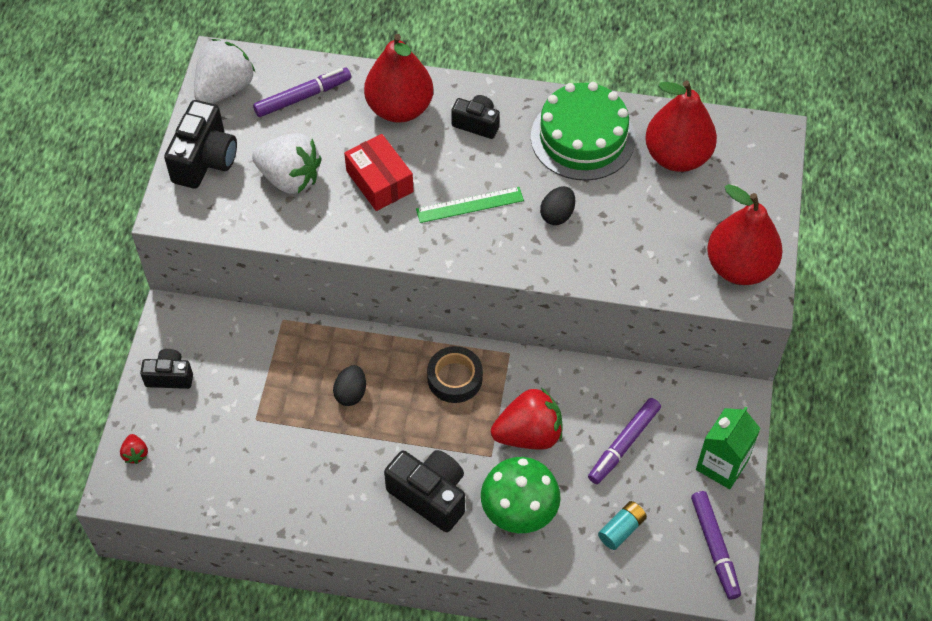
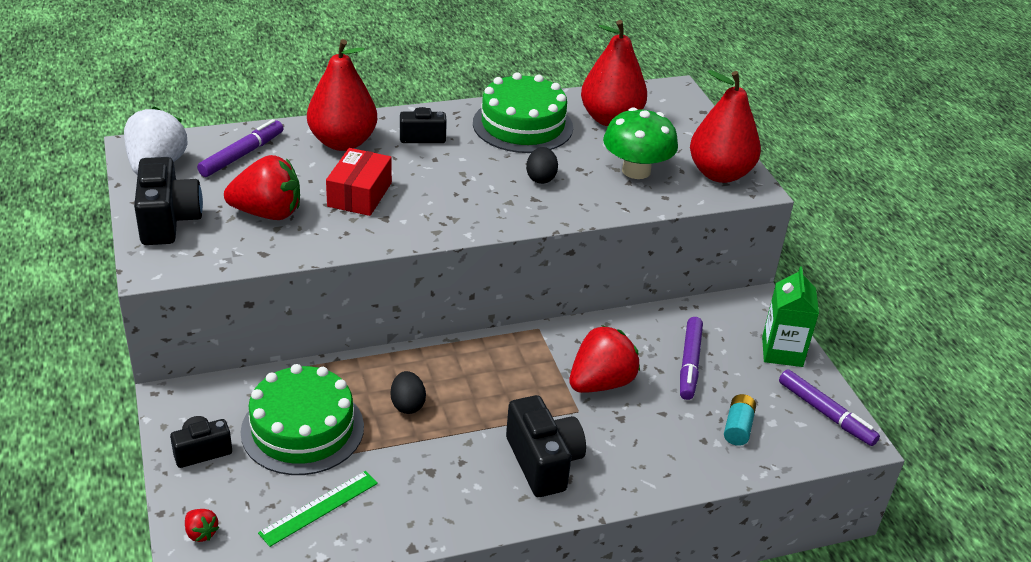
camera: 30 degrees left, 20 degrees down
(255, 385) = (302, 429): none -> green cake
(290, 178) = (267, 213): white strawberry -> red strawberry
(379, 181) = (360, 194): red box -> red box turned 75 degrees clockwise
(430, 496) = (543, 462): black camera -> black camera turned 60 degrees clockwise
(455, 378) = (501, 362): black tape -> none
(469, 205) = (457, 190): green ruler -> green ruler (319, 508)
(519, 510) = (636, 445): green mushroom -> green mushroom (636, 171)

